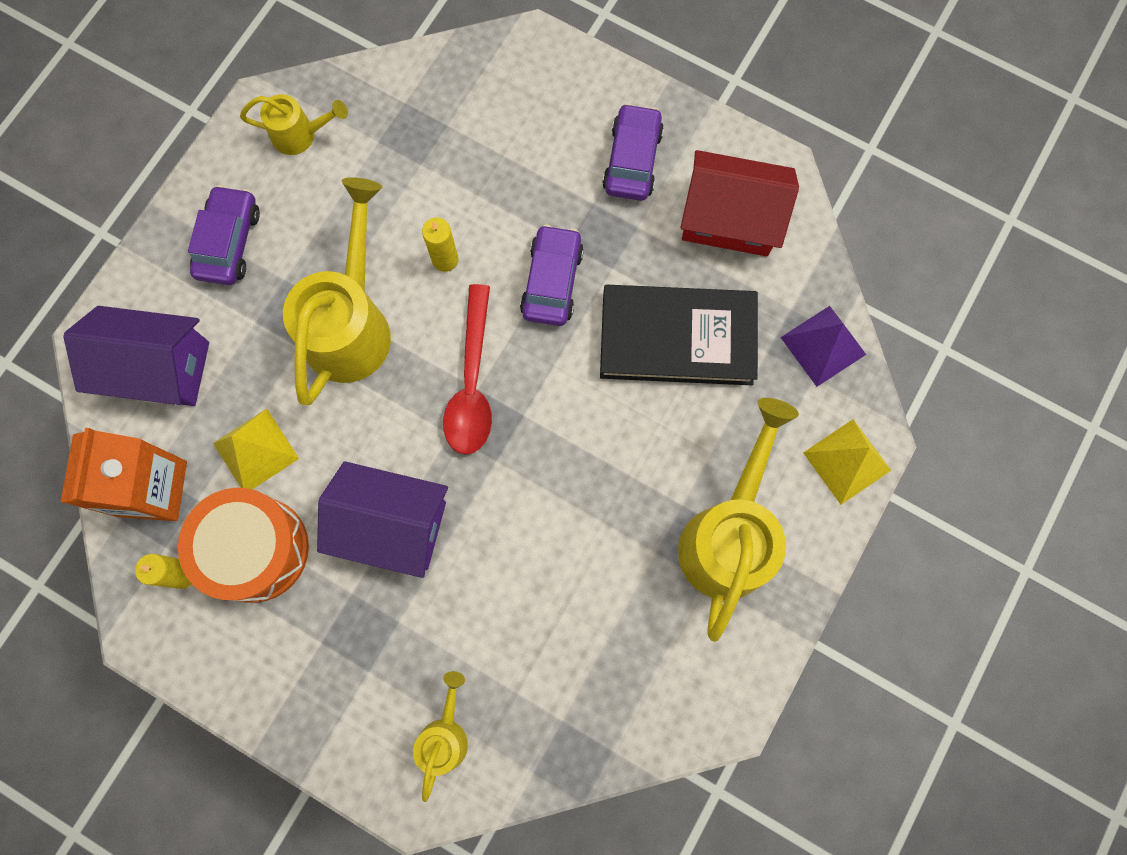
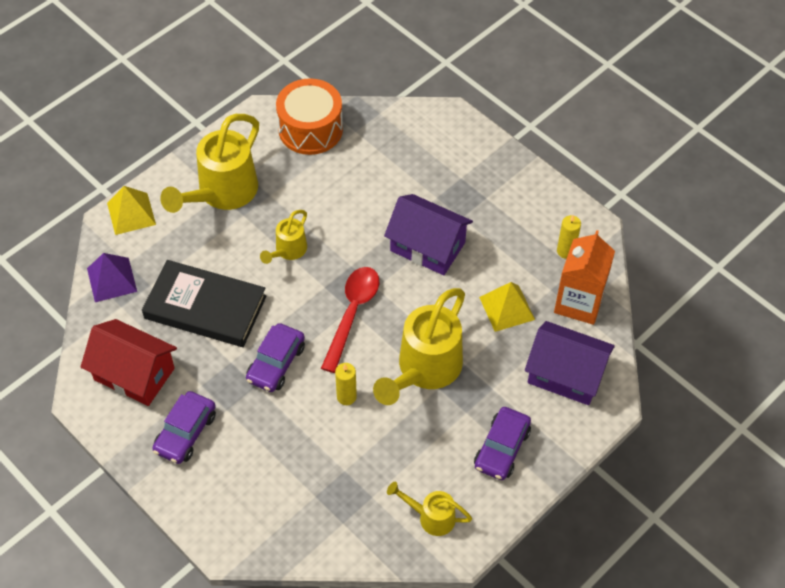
camera: 165 degrees left, 20 degrees down
(256, 549) = (517, 253): orange drum -> orange drum (310, 129)
(445, 735) = (424, 139): yellow watering can -> yellow watering can (288, 251)

